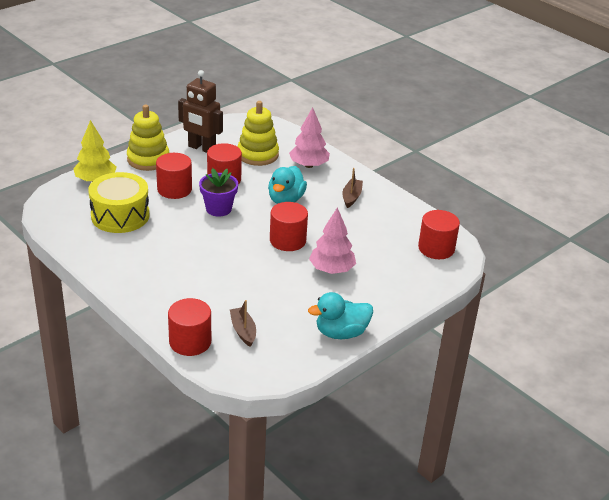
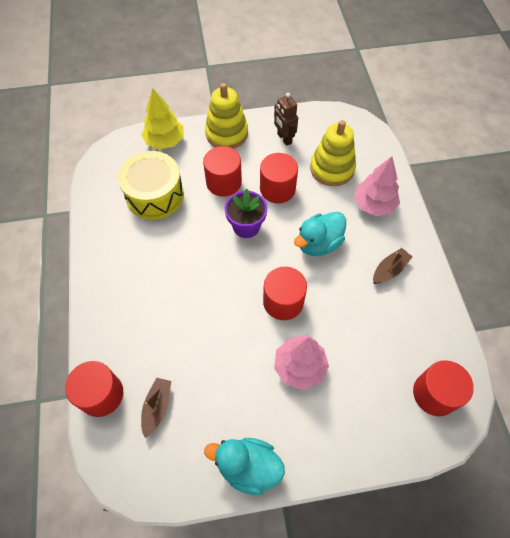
camera: 35 degrees right, 25 degrees up
(201, 148) = (284, 138): brown robot -> brown robot, size x0.65

